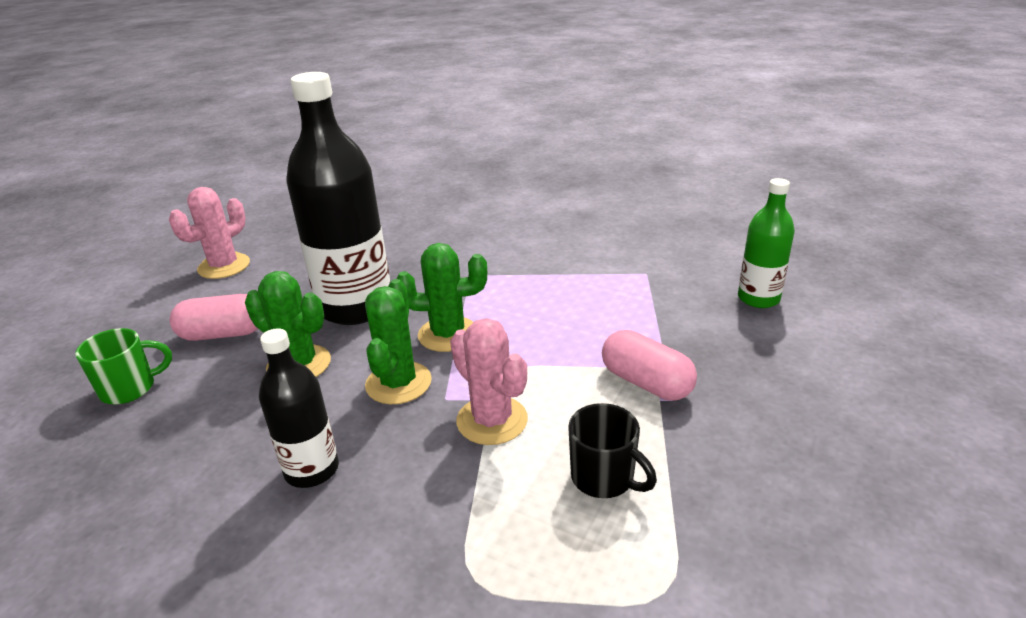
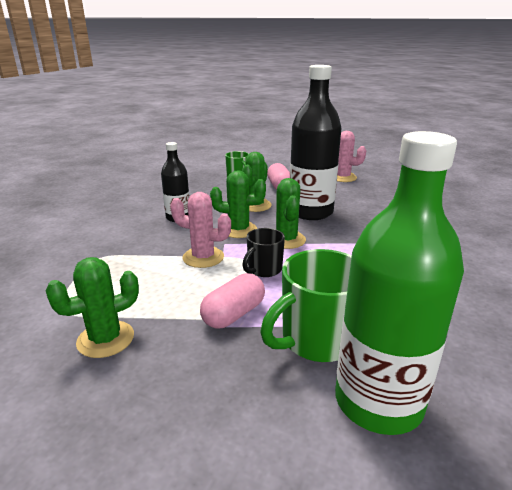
camera: 85 degrees right, 5 degrees down
(492, 420) = (203, 257): pink cactus -> pink cactus turned 60 degrees clockwise
(604, 478) = (146, 293): black mug -> black mug (264, 269)
(683, 323) = (317, 340): none -> green mug
(727, 506) = (105, 339): none -> green cactus
(758, 298) = (378, 402): green bottle -> green bottle, size x1.86

